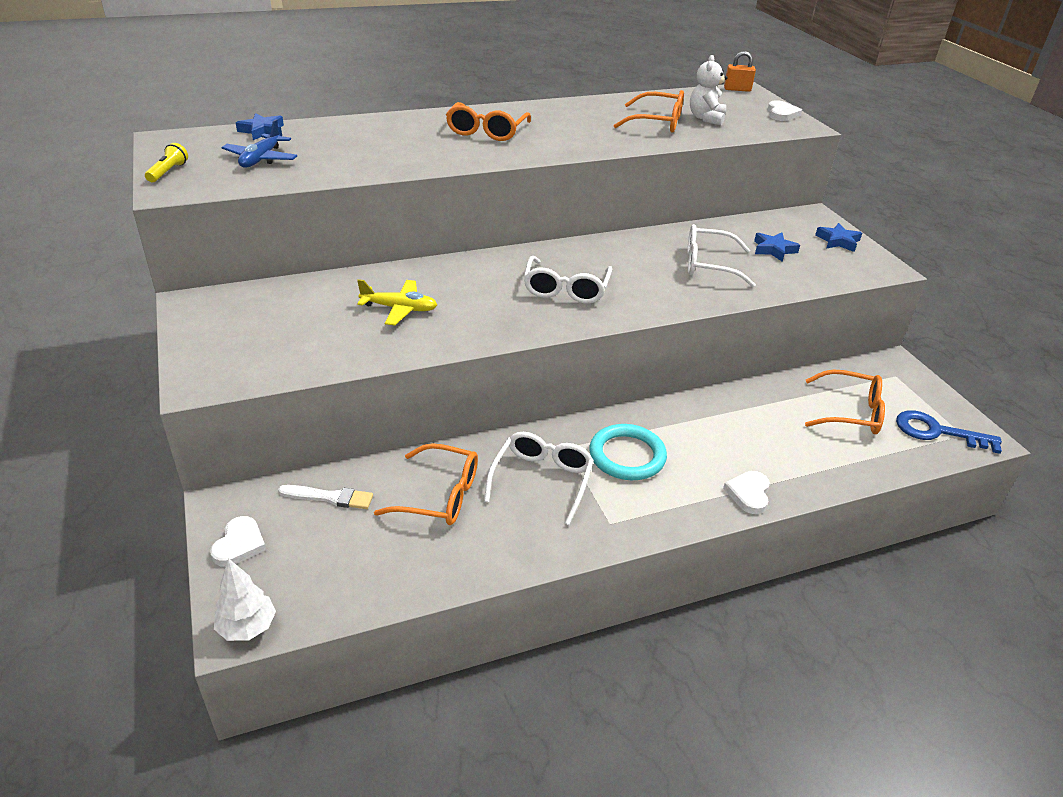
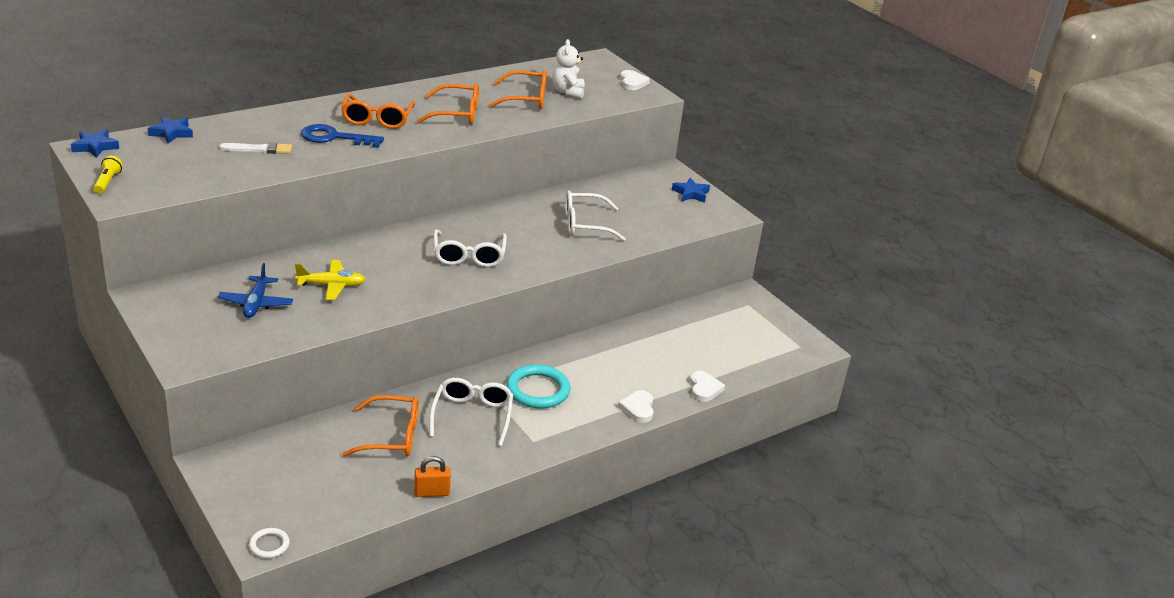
camera: 15 degrees left, 5 degrees down
(239, 544) = (238, 490): white heart -> white heart (704, 388)
(247, 628) = (269, 545): white tree -> white ring
(261, 159) = (185, 162): blue plane -> blue plane (256, 303)
(330, 497) = (300, 447): white brush -> white brush (259, 149)
(737, 89) = (591, 58): orange padlock -> orange padlock (432, 492)
(774, 250) = (638, 206): blue star -> blue star (95, 147)
(850, 412) = (713, 338): orange glasses -> orange glasses (457, 114)
(937, 432) = (781, 346): blue key -> blue key (334, 137)

